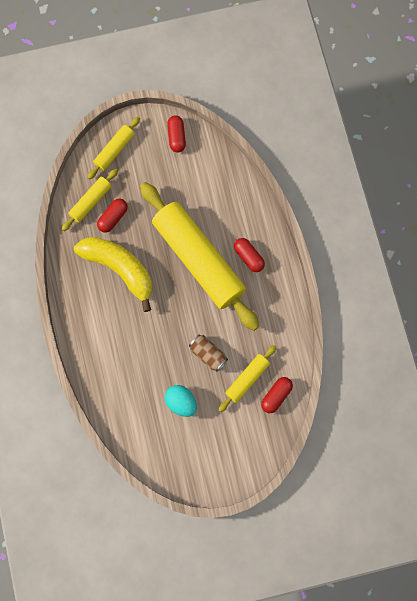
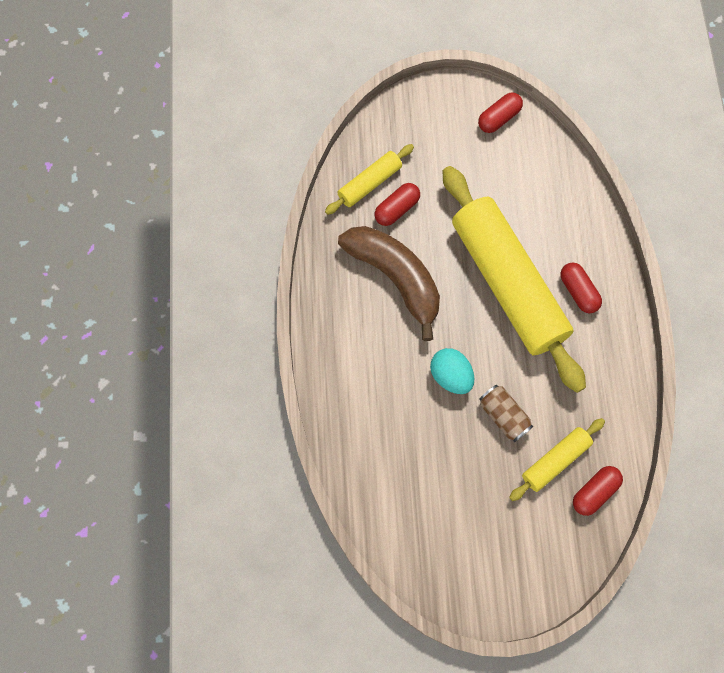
camera: 10 degrees right, 5 degrees down
(114, 150) = (412, 123): yellow rolling pin -> none
(119, 269) = (395, 278): yellow banana -> brown banana
(176, 137) = (499, 118): red capsule -> red capsule turned 45 degrees clockwise
(181, 402) = (455, 477): turquoise egg -> turquoise egg (450, 376)

